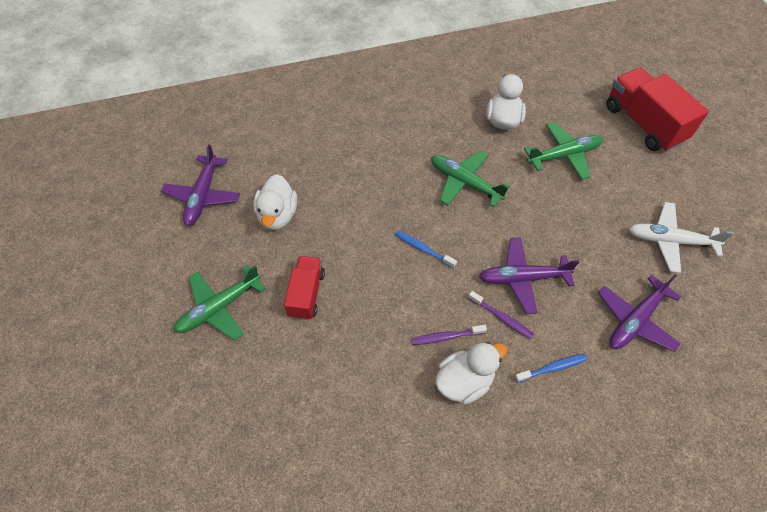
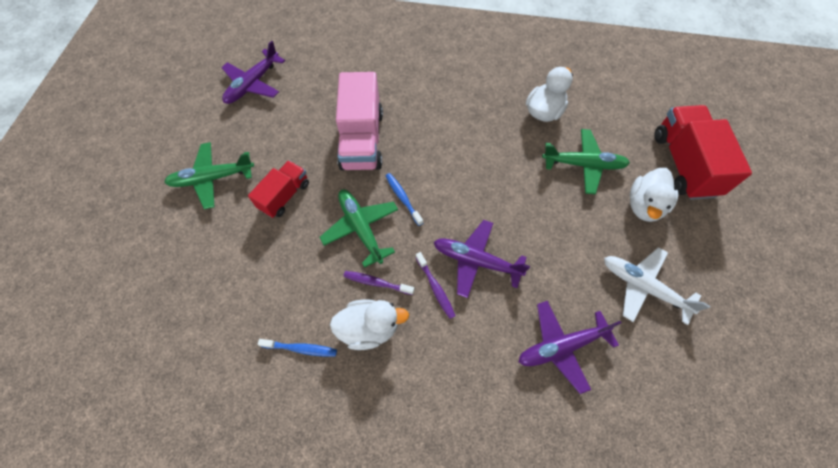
camera: 25 degrees right, 5 degrees up
(278, 215) = (301, 121): white duck -> white duck (644, 205)
(350, 209) = (362, 140): none -> pink truck
(465, 183) = (475, 155): green plane -> green plane (361, 228)
(552, 368) = (454, 354): blue toothbrush -> blue toothbrush (301, 348)

